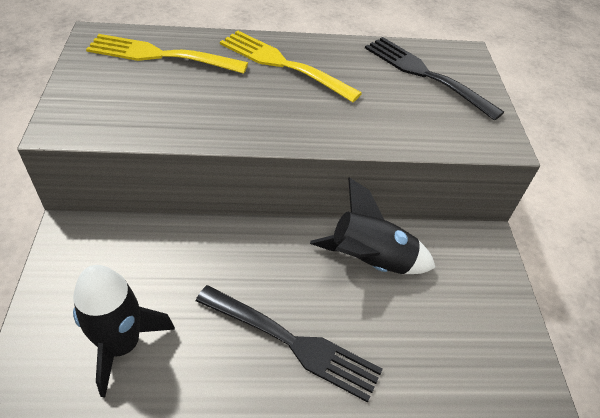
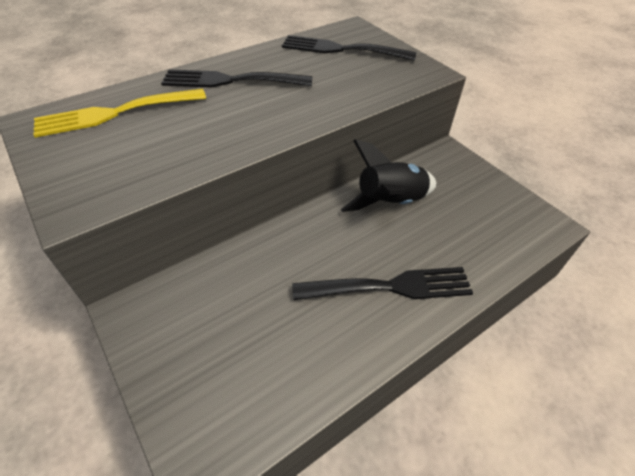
camera: 30 degrees left, 0 degrees up
(121, 344) = (262, 370): black rocket -> none
(283, 64) = (231, 80): yellow fork -> black fork

